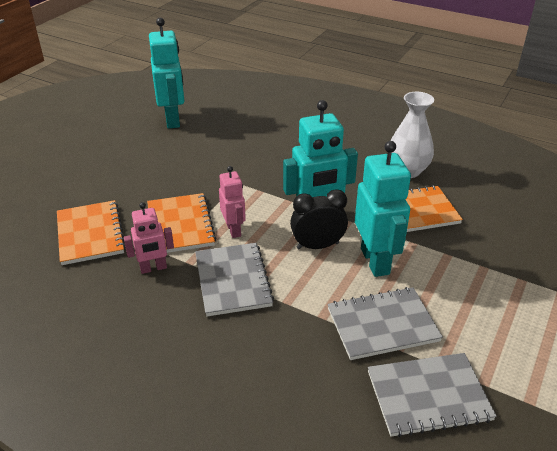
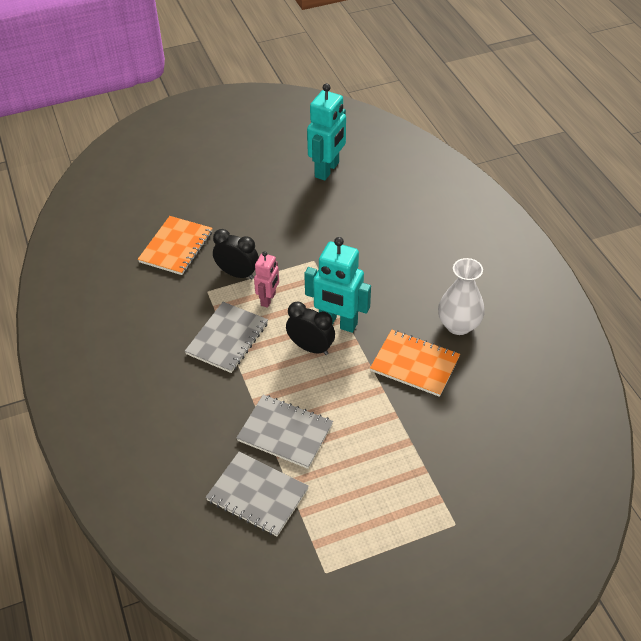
camera: 40 degrees right, 10 degrees up
(153, 268) = (189, 298): pink robot -> none
(180, 225) = (237, 274): orange notebook -> black clock
(375, 261) = (336, 385): turquoise robot -> none

